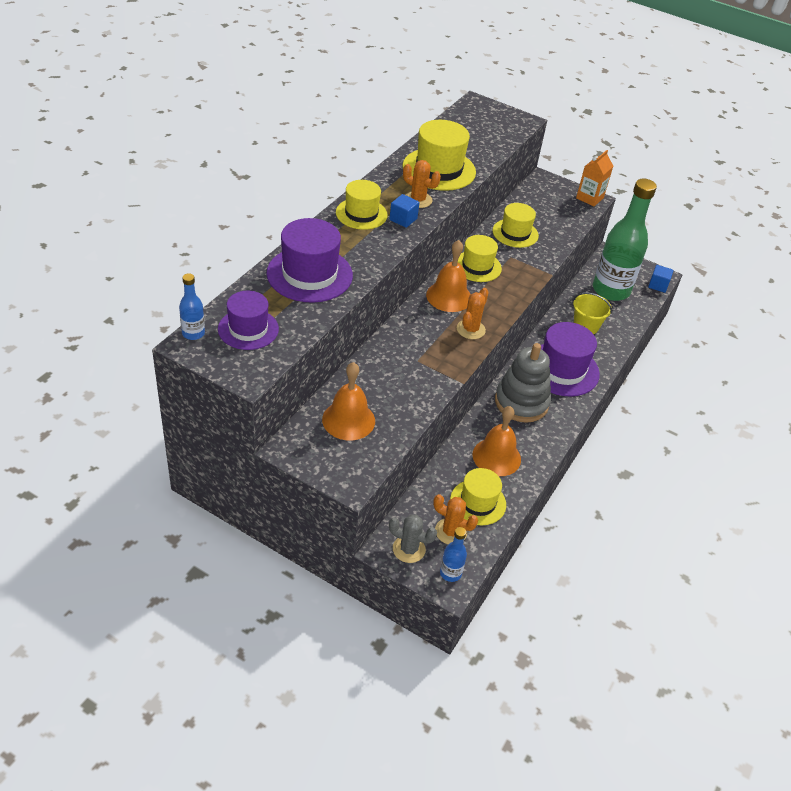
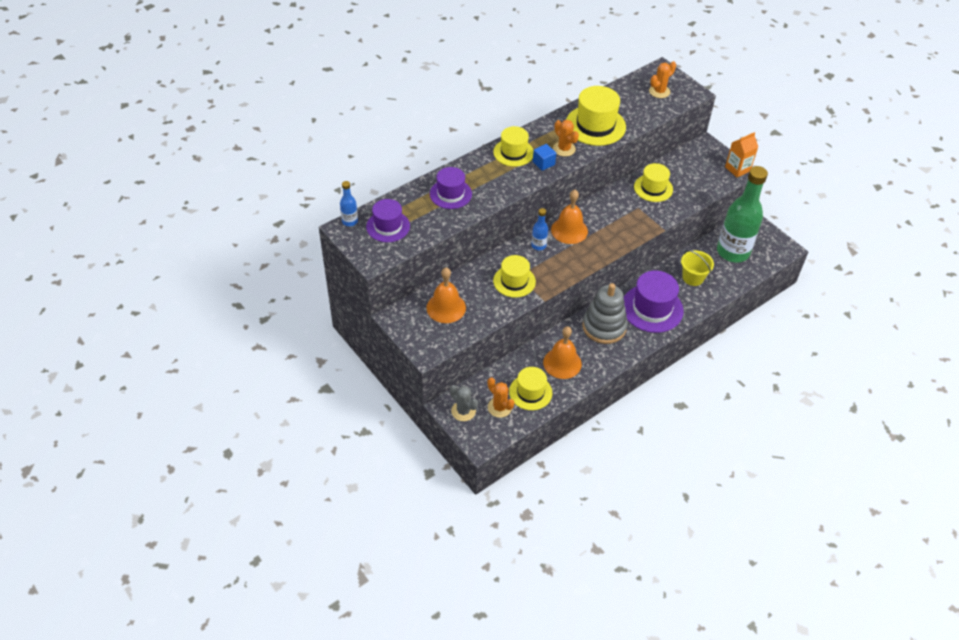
camera: 25 degrees right, 5 degrees up
(309, 274) = (450, 194): purple hat -> purple hat, size x0.65
(450, 573) = (485, 436): blue bottle -> blue bottle (538, 245)
(470, 329) = (572, 260): orange cactus -> orange cactus (659, 91)
(477, 266) = (605, 210): yellow hat -> yellow hat (514, 281)
(658, 285) = (779, 256): blue cube -> none

